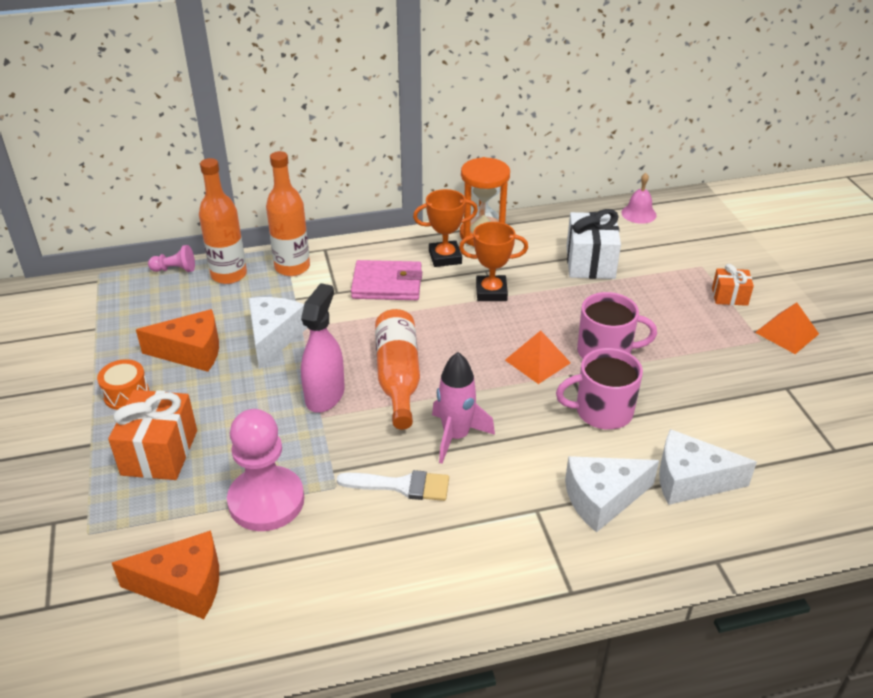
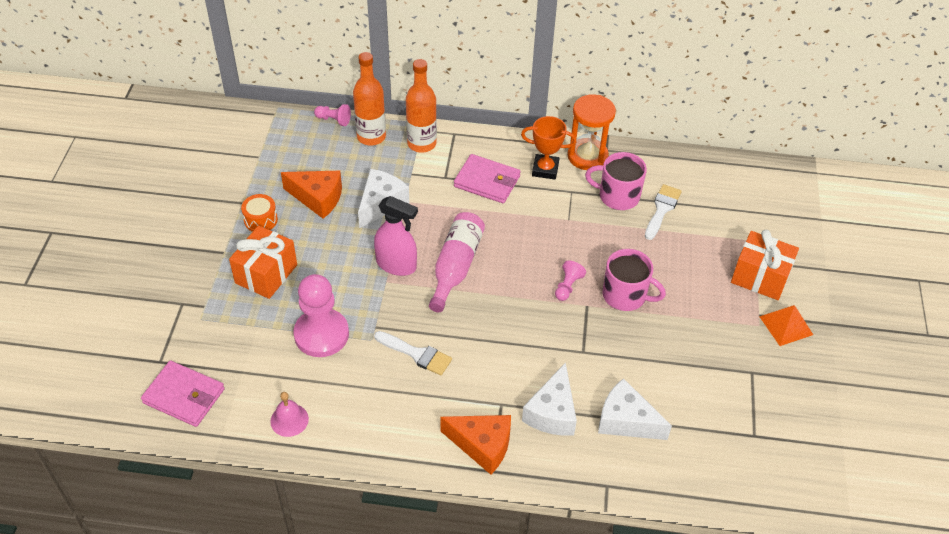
camera: 20 degrees right, 10 degrees up
(101, 642) = (184, 396): none -> pink wallet
(183, 586) = (246, 376): orange cheese -> orange cheese (482, 445)
(325, 395) = (396, 265): pink spray bottle -> pink spray bottle turned 75 degrees clockwise
(398, 377) = (456, 267): orange bottle -> pink bottle
(456, 436) = (474, 329): pink rocket -> none
(491, 292) = (565, 213): orange trophy -> none
(537, 361) = (567, 286): orange pyramid -> pink pawn
(590, 262) = (662, 209): white gift -> white brush
(602, 411) = (593, 344): pink mug -> pink mug (617, 196)
(602, 499) = (552, 412): white cheese -> white cheese turned 75 degrees counterclockwise
(638, 214) = (733, 173): pink bell -> pink bell (289, 420)
(729, 296) = (760, 277): orange gift -> orange gift, size x1.77

